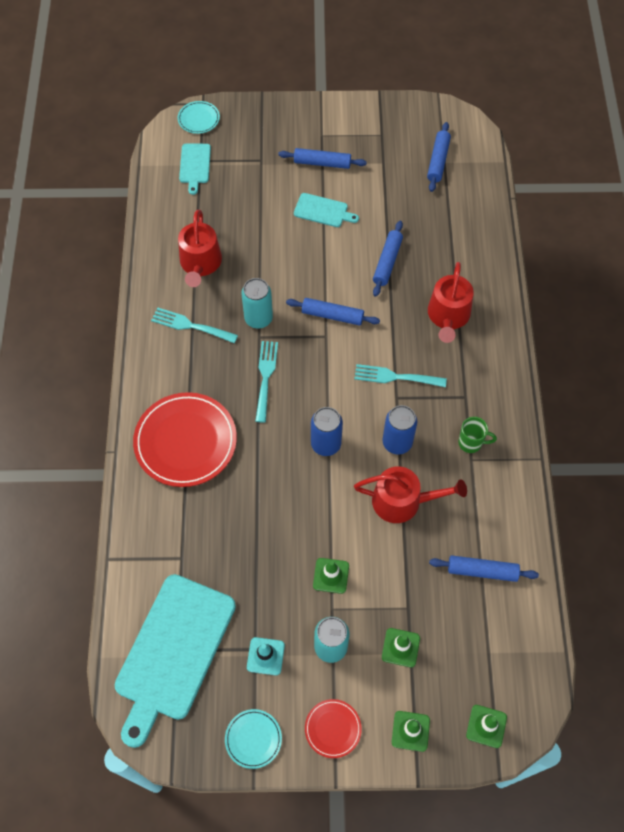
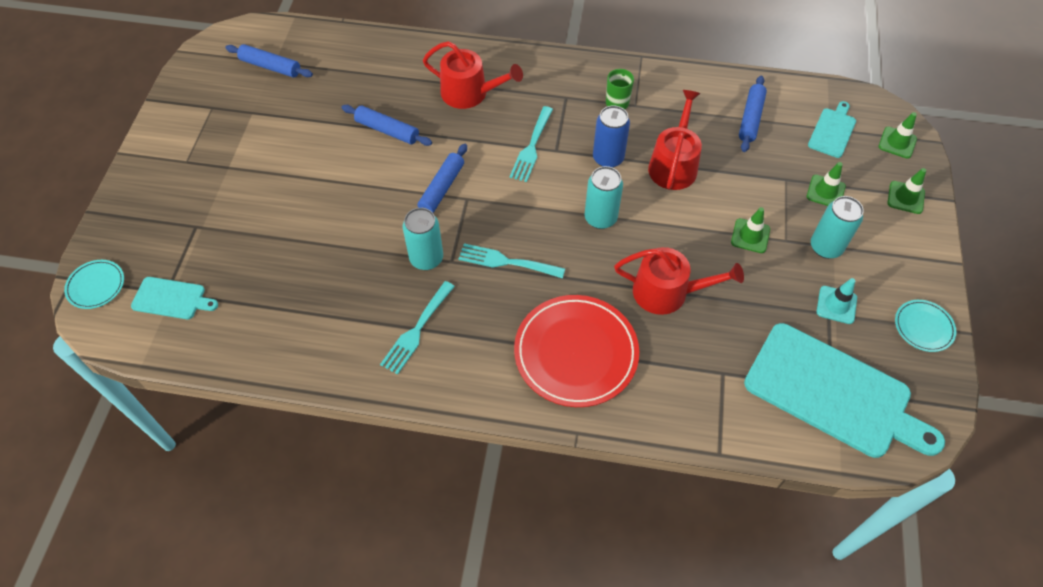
camera: 80 degrees left, 5 degrees down
(200, 264) = (328, 310): red watering can -> red watering can (667, 292)
(322, 163) = (228, 167): blue rolling pin -> none
(323, 211) = (297, 176): turquoise cutting board -> turquoise cutting board (832, 131)
(326, 444) = (600, 218): blue can -> turquoise can
(333, 729) = (908, 258): red plate -> none

